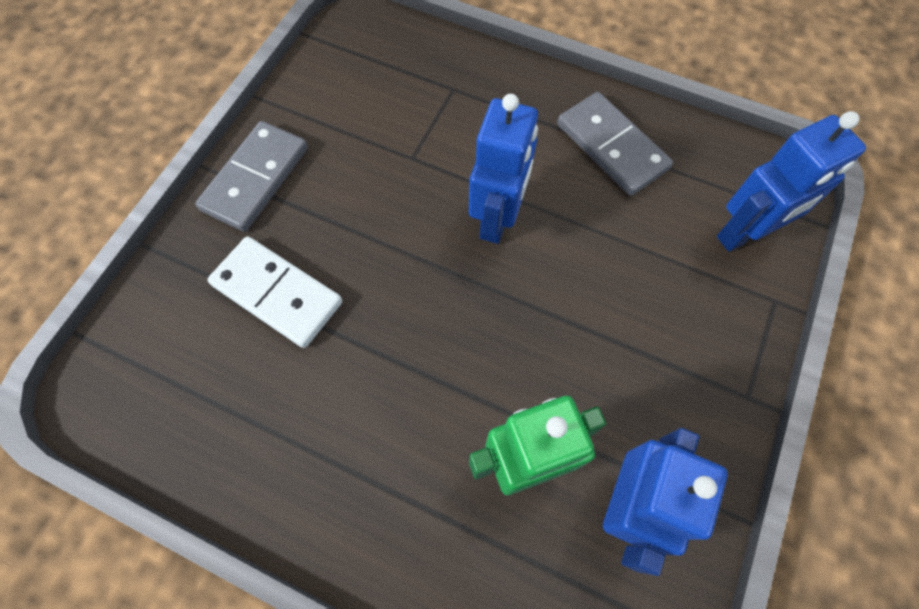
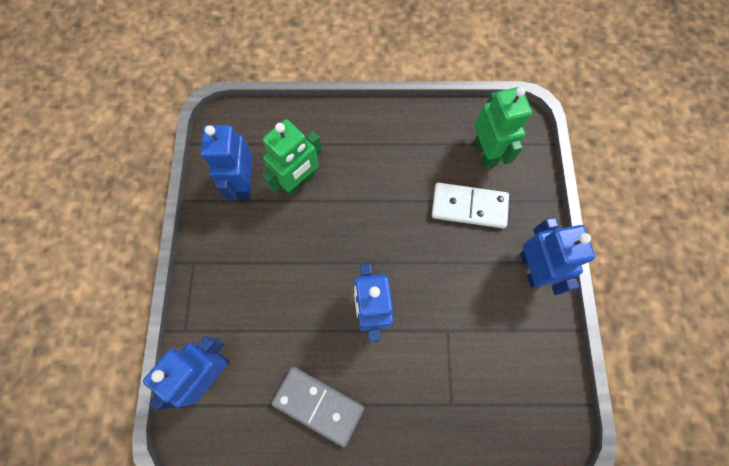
camera: 155 degrees right, 5 degrees up
(187, 368) = (486, 152): none -> green robot
(256, 179) = (531, 269): grey domino -> blue robot

